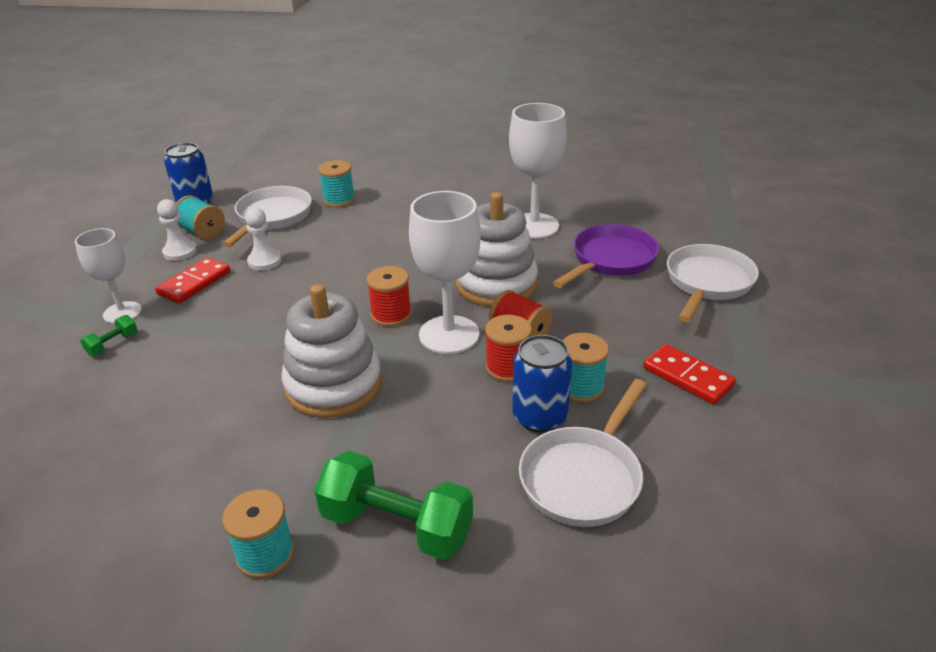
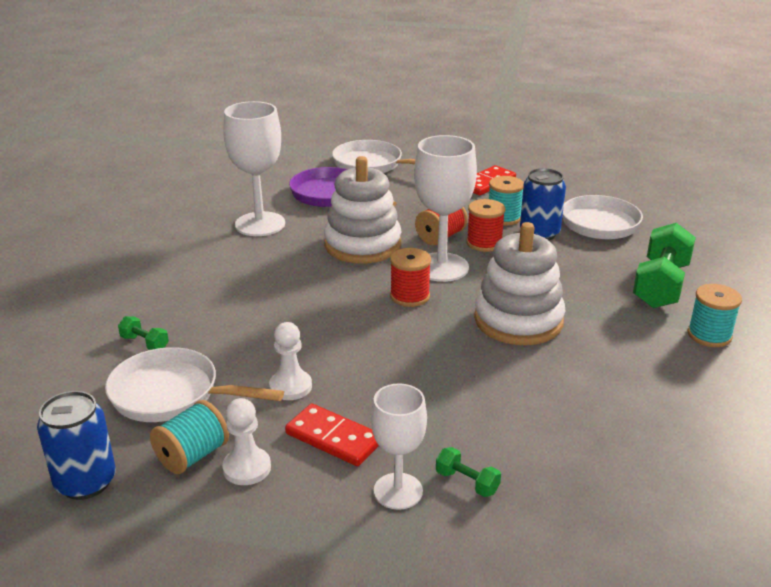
camera: 90 degrees left, 5 degrees down
(339, 200) = (145, 343): turquoise spool -> green dumbbell

